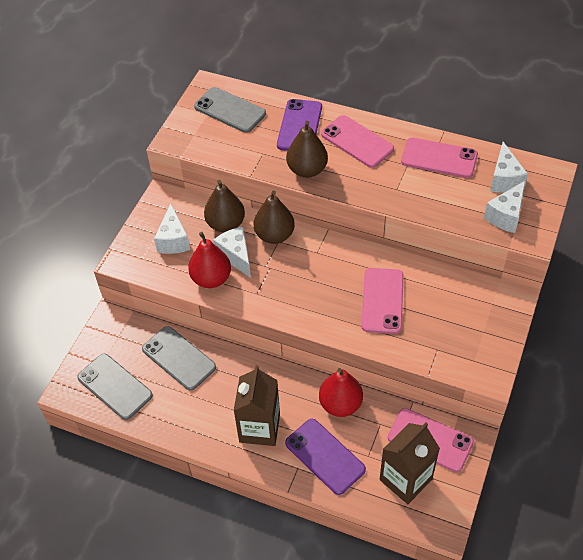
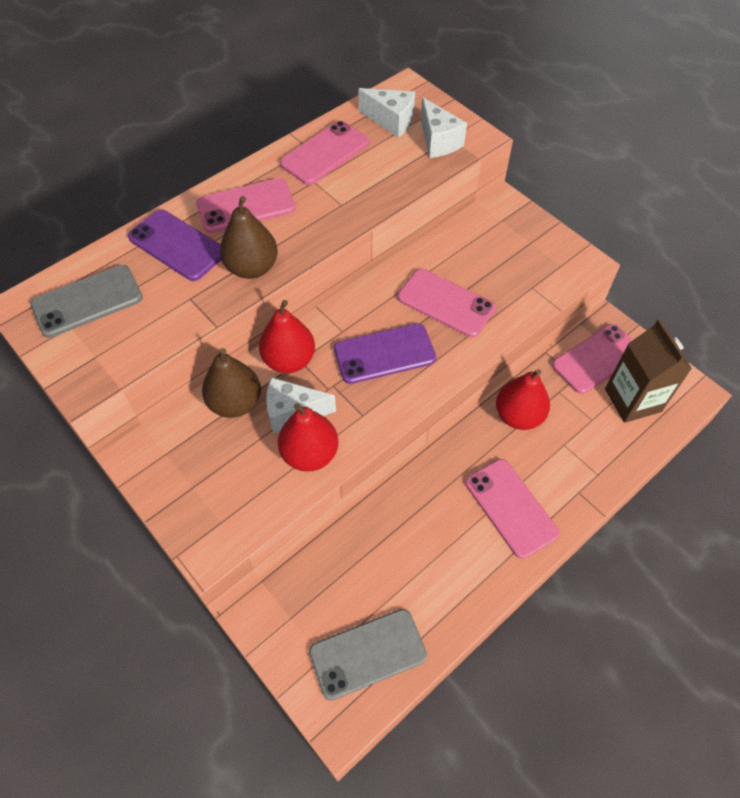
camera: 65 degrees left, 5 degrees up
(173, 240) = (218, 472): white cheese -> none
(179, 358) = (368, 556): grey phone -> none
(259, 428) = (511, 508): brown carton -> pink phone
(274, 235) = (289, 360): brown pear -> red pear
(325, 456) = (575, 459): purple phone -> purple phone (384, 354)

